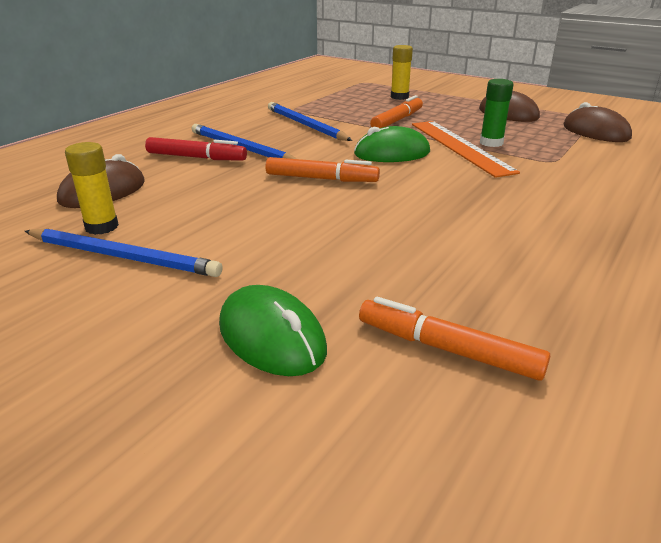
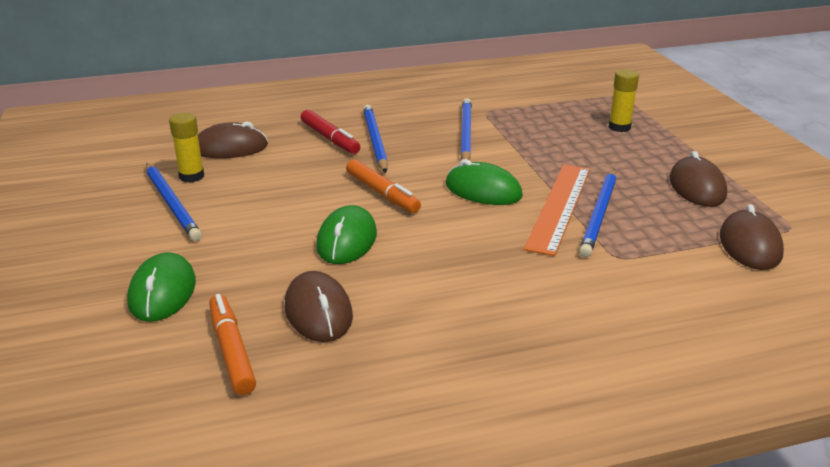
camera: 40 degrees right, 0 degrees up
(361, 219) = (347, 240): none -> green mouse
(397, 120) = (559, 156): orange marker -> none
(451, 279) = (318, 312): none -> brown mouse
(491, 143) = (599, 214): green glue stick -> blue pencil

